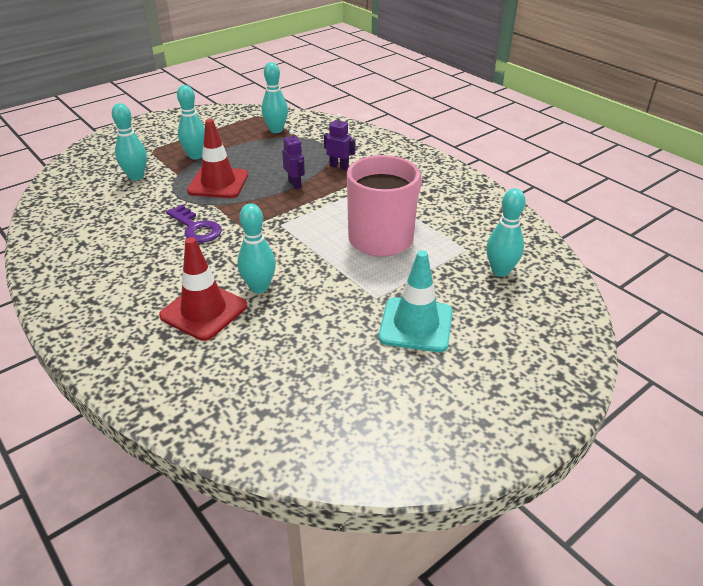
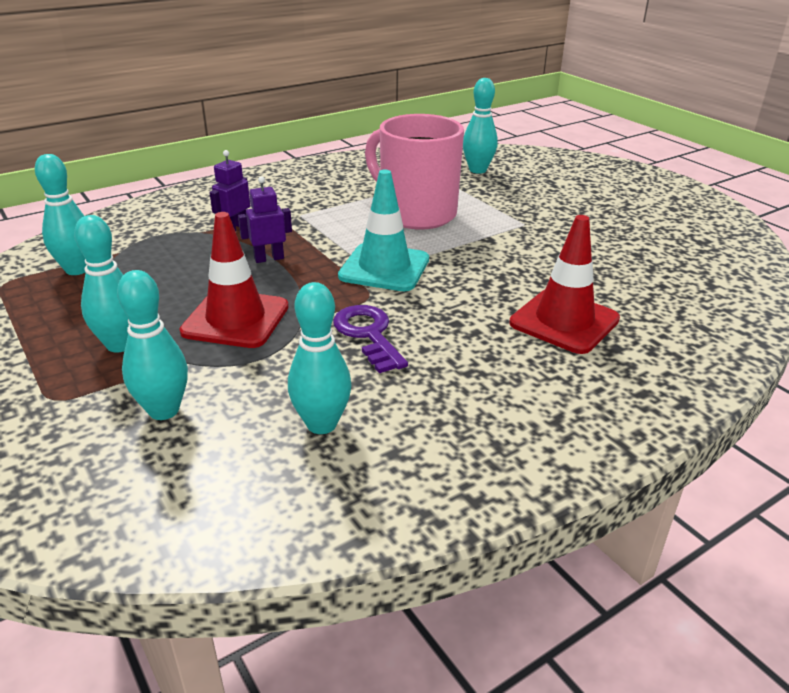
camera: 85 degrees left, 5 degrees down
(196, 228) = (368, 335): purple key -> purple key turned 75 degrees counterclockwise
(259, 287) = (512, 285): turquoise bowling pin -> turquoise bowling pin (321, 424)
(416, 325) = (563, 210): turquoise traffic cone -> turquoise traffic cone (384, 268)

